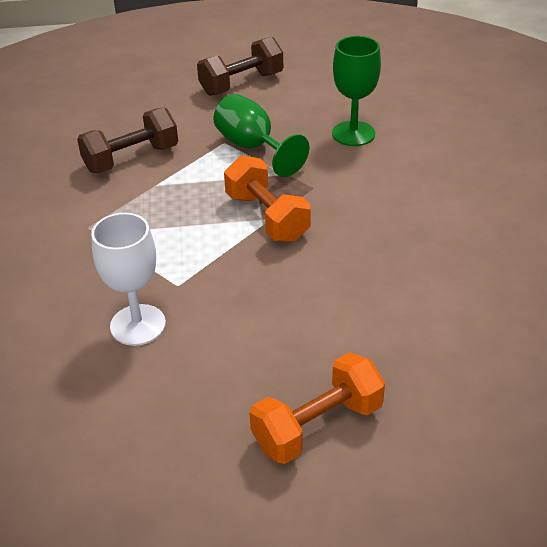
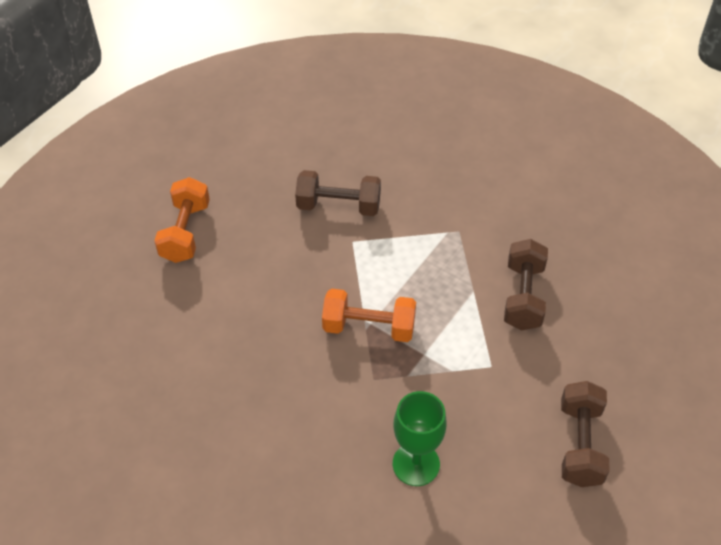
camera: 130 degrees right, 10 degrees up
(138, 325) = (338, 206): white goblet -> brown dumbbell
(253, 147) = (465, 380): green goblet -> none

